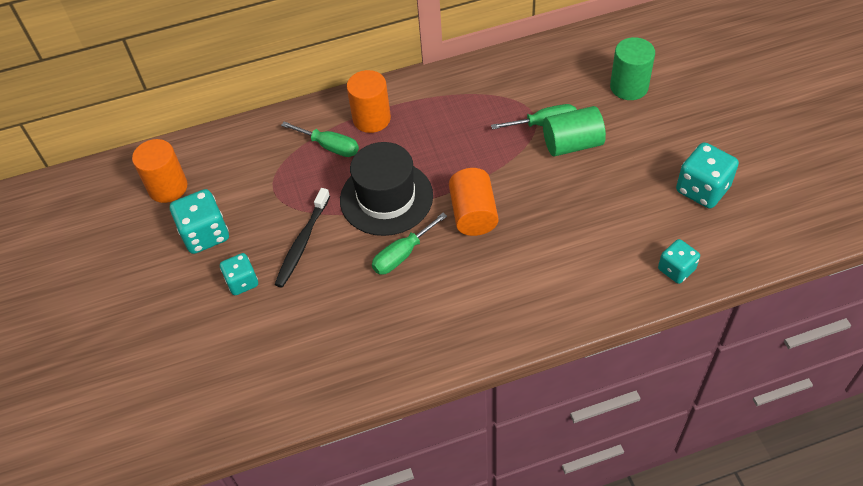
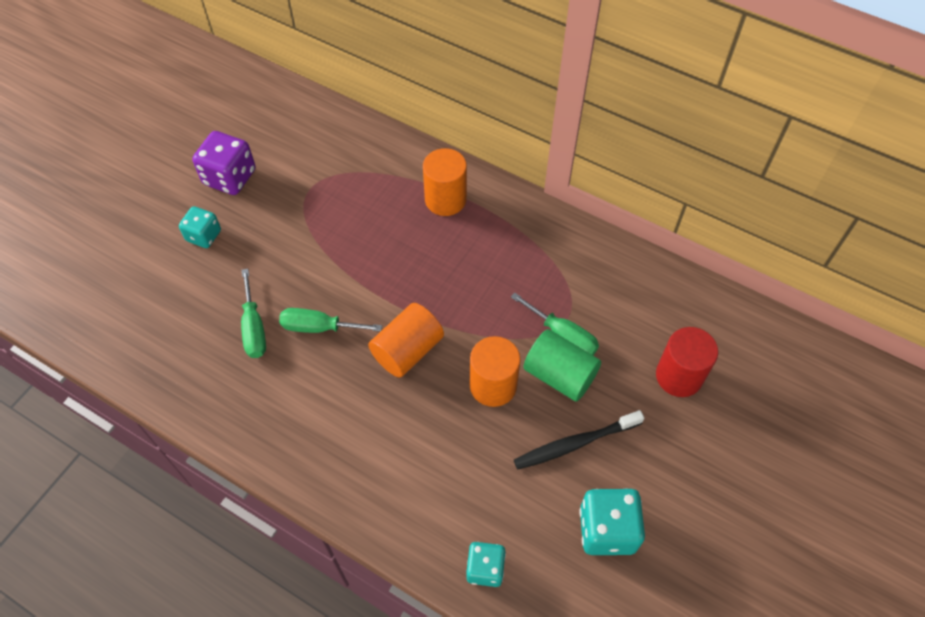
camera: 45 degrees right, 5 degrees up
(168, 187) = (255, 119): orange cylinder -> orange cylinder (493, 385)
(205, 234) = (230, 177): turquoise dice -> purple dice
(302, 242) = (274, 247): black toothbrush -> black toothbrush (575, 443)
(330, 146) = (388, 192): green screwdriver -> green screwdriver (254, 328)
(386, 198) = (369, 272): black hat -> none
(629, 87) = (679, 376): green cylinder -> red cylinder

